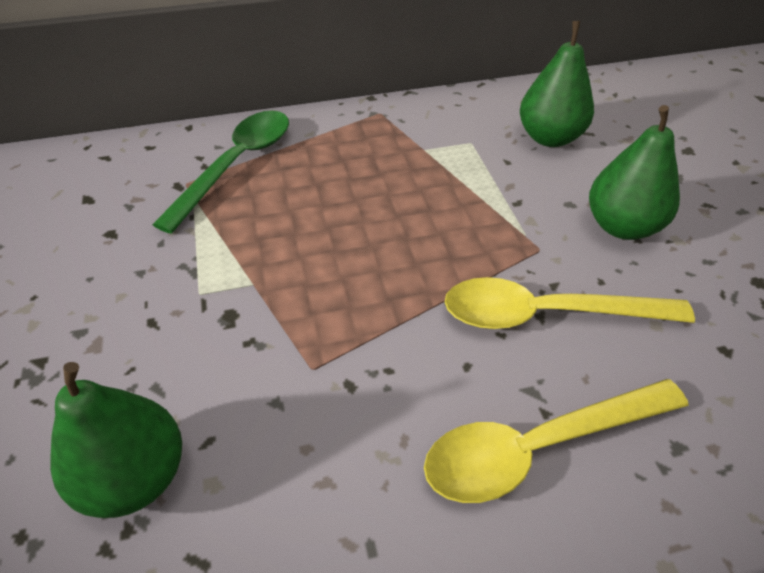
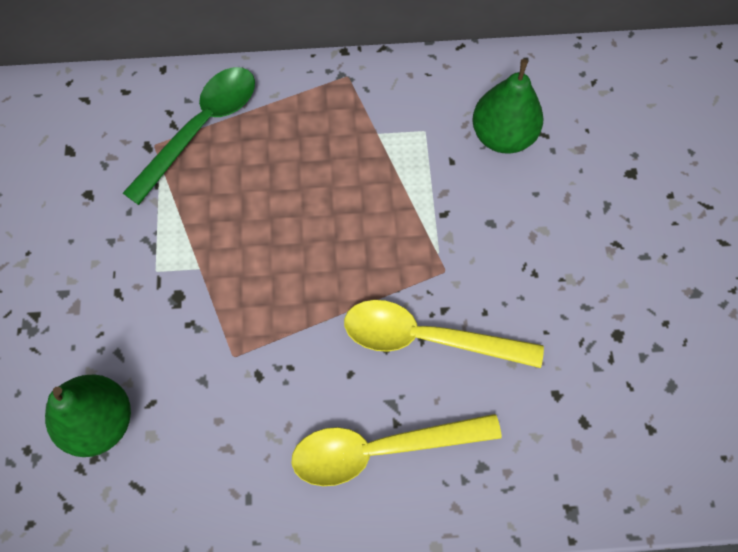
camera: 10 degrees right, 20 degrees up
(621, 226) = (526, 257): green pear -> none

